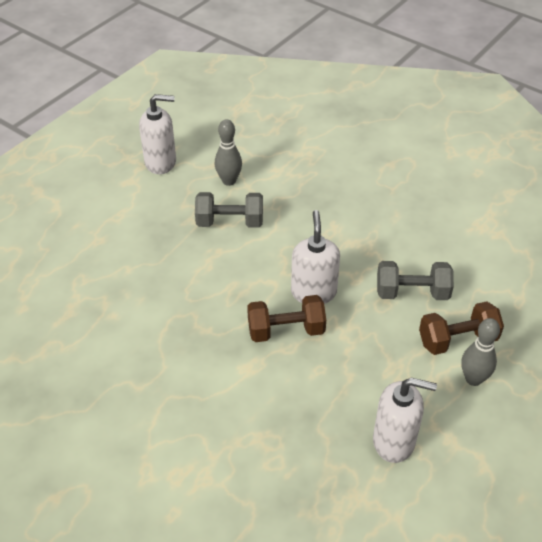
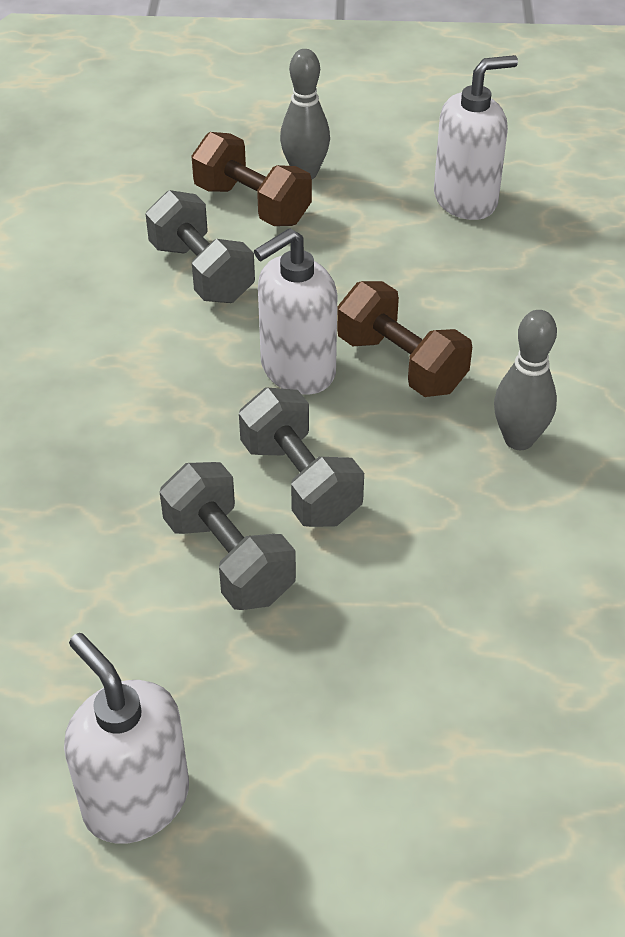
camera: 125 degrees left, 0 degrees up
(229, 181) = (108, 630): grey bowling pin -> grey bowling pin (519, 439)
(248, 260) = (300, 482): none -> grey dumbbell
(394, 441) = (466, 200): white soap dispenser -> white soap dispenser turned 90 degrees clockwise

